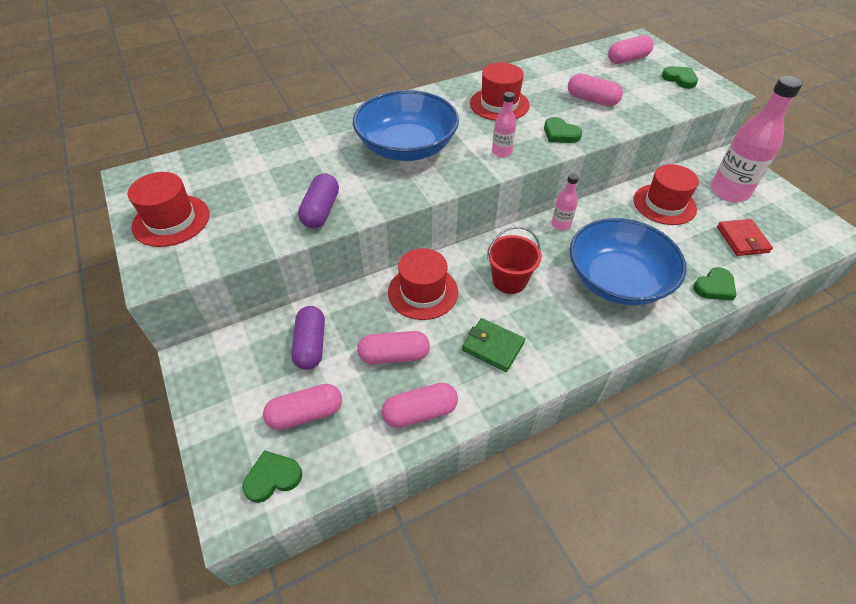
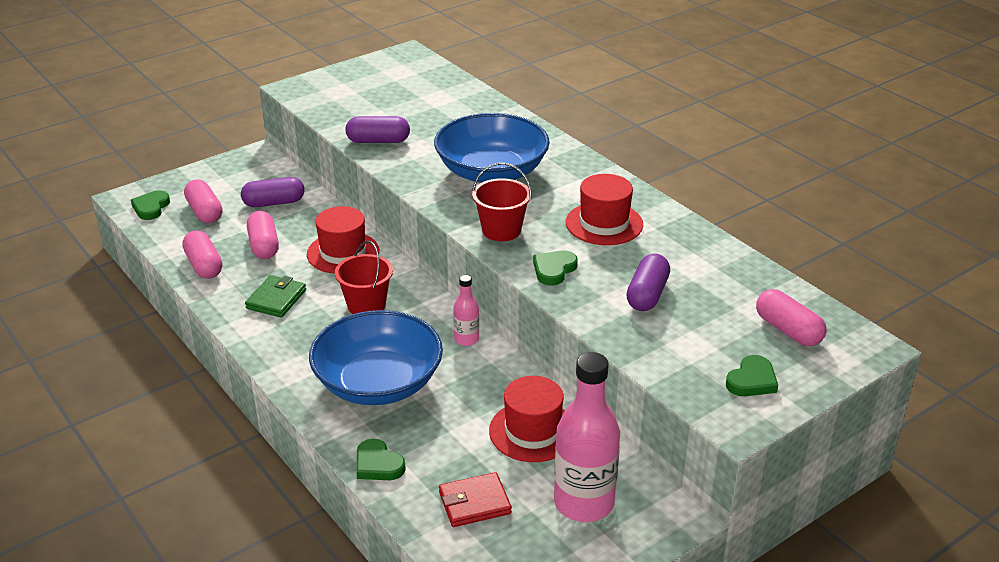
camera: 80 degrees right, 15 degrees down
(171, 220) = (354, 80): red hat -> none
(272, 477) = (151, 207): green heart -> green heart turned 135 degrees counterclockwise
(501, 152) = (501, 230): pink bottle -> red bucket
(592, 100) = (647, 295): pink capsule -> purple capsule

